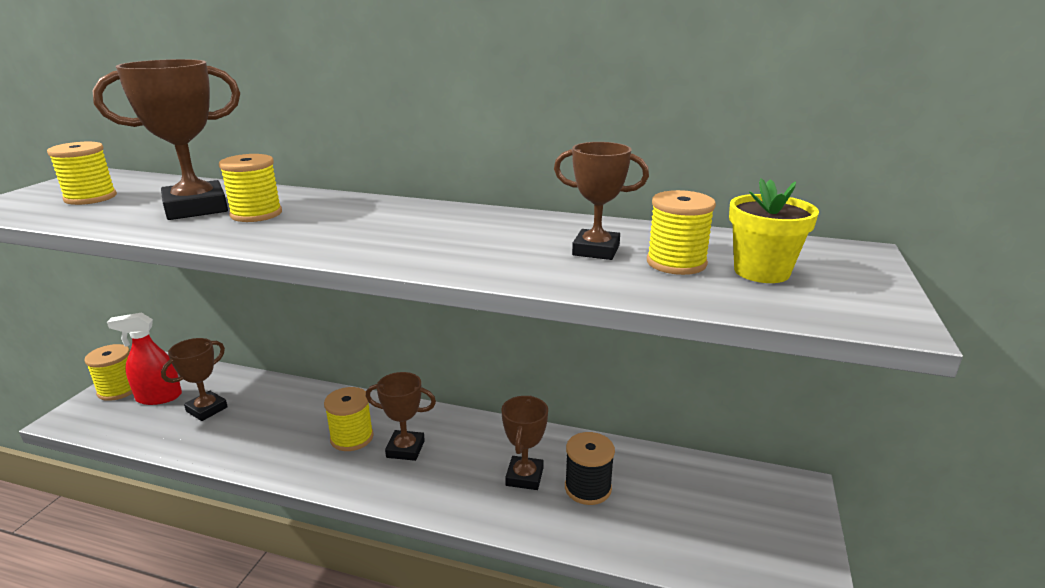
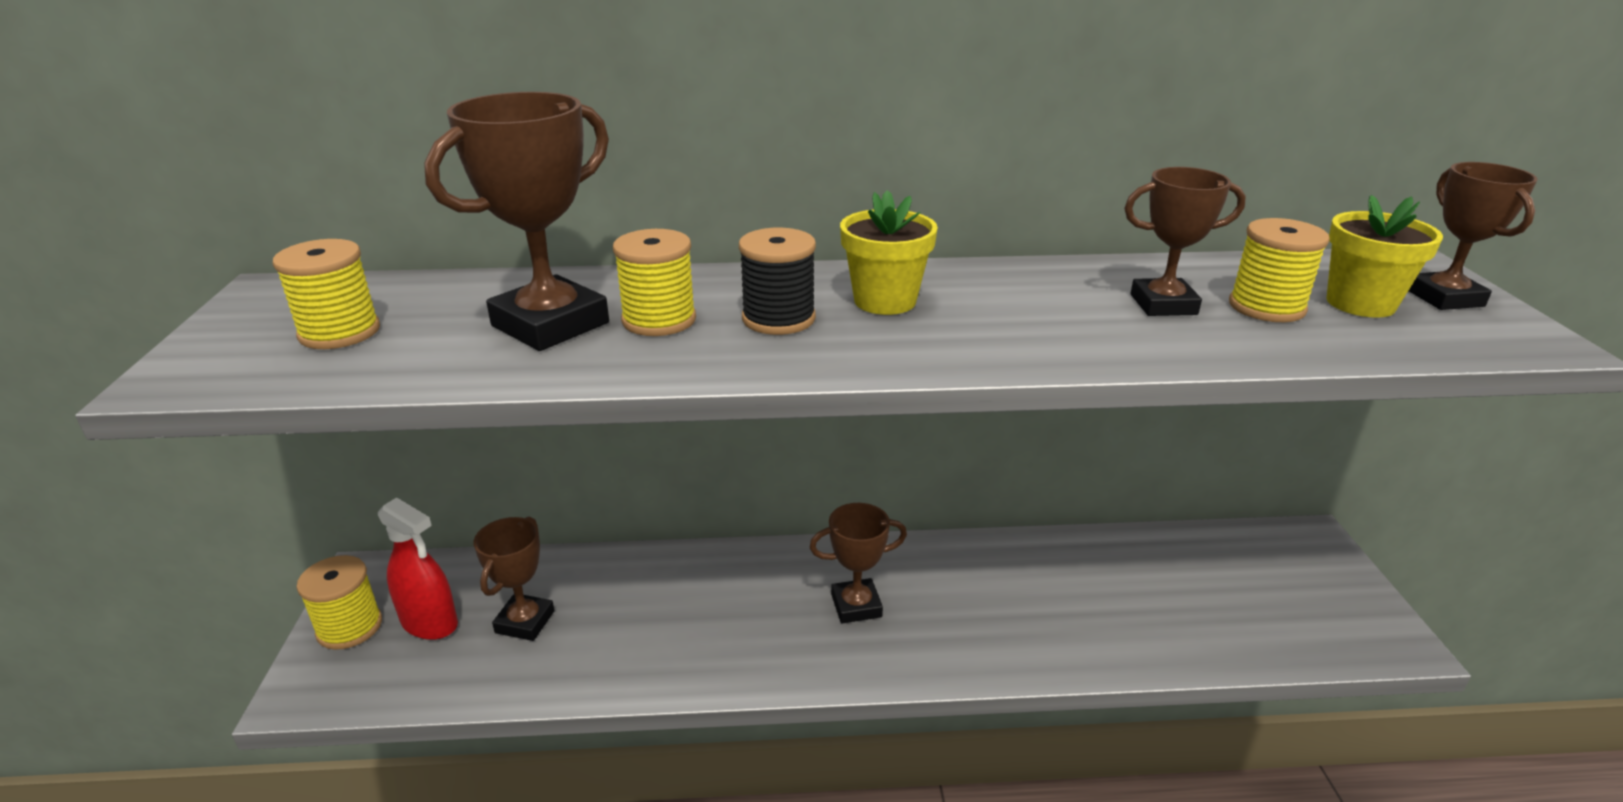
camera: 20 degrees left, 5 degrees up
(159, 397) = (429, 623): red spray bottle -> red spray bottle turned 120 degrees counterclockwise
(352, 438) = (773, 609): yellow spool -> none
(405, 222) = (885, 301): none -> yellow flower pot
(524, 477) = (1027, 602): brown trophy -> brown trophy (1444, 298)
(588, 488) = (1107, 596): black spool -> black spool (778, 318)

